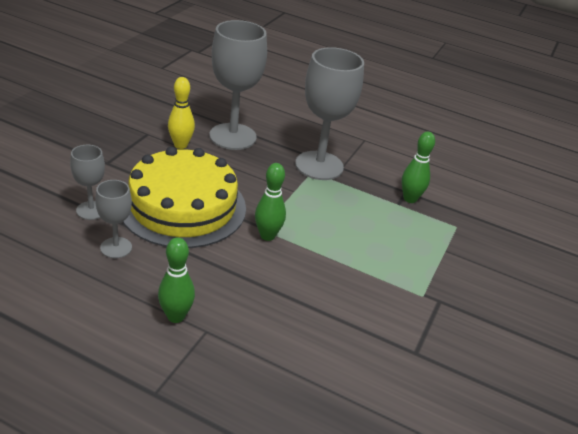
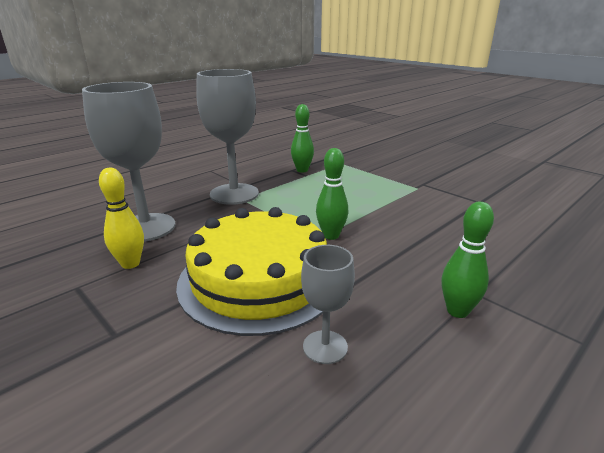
camera: 65 degrees left, 10 degrees down
(91, 210) = (228, 365): grey goblet -> none

